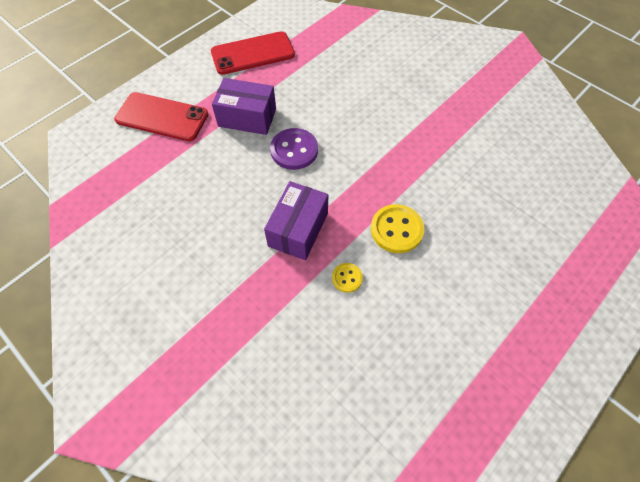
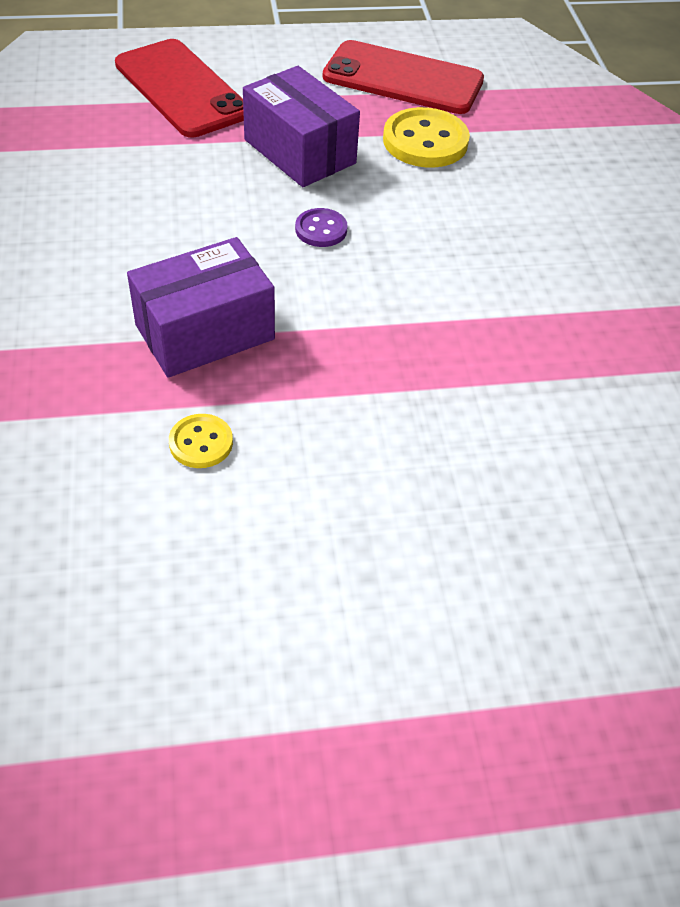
camera: 35 degrees right, 10 degrees down
(294, 150) = (321, 230): purple button -> purple button, size x0.55
(396, 230) = (359, 431): yellow button -> yellow button (425, 141)

